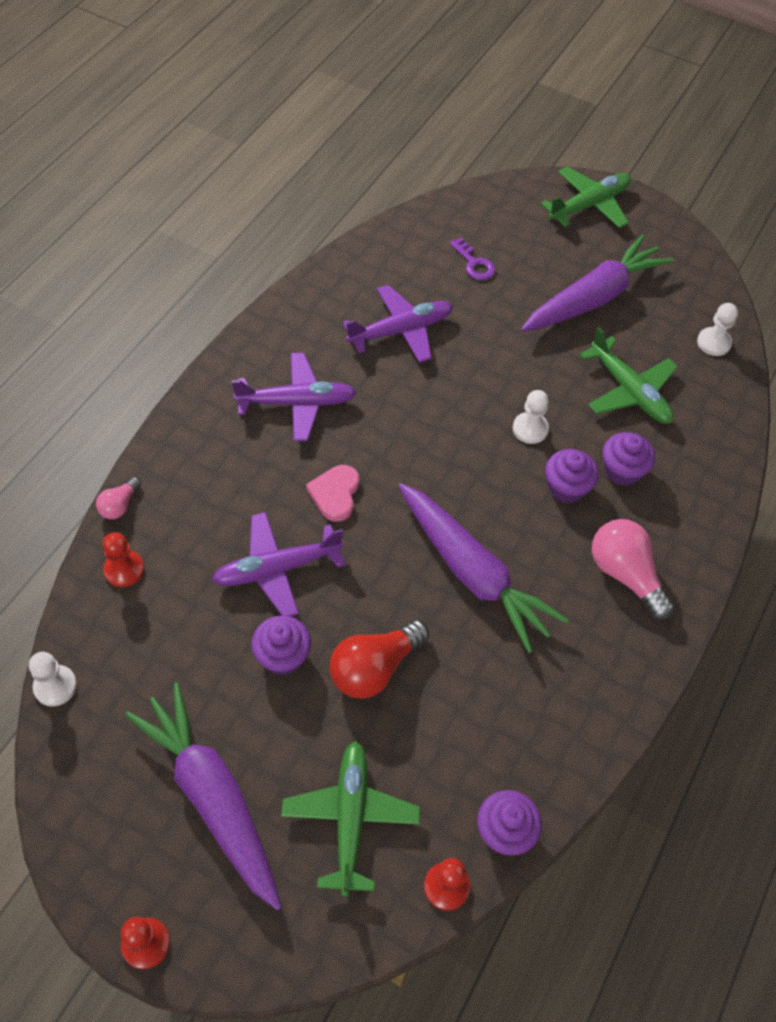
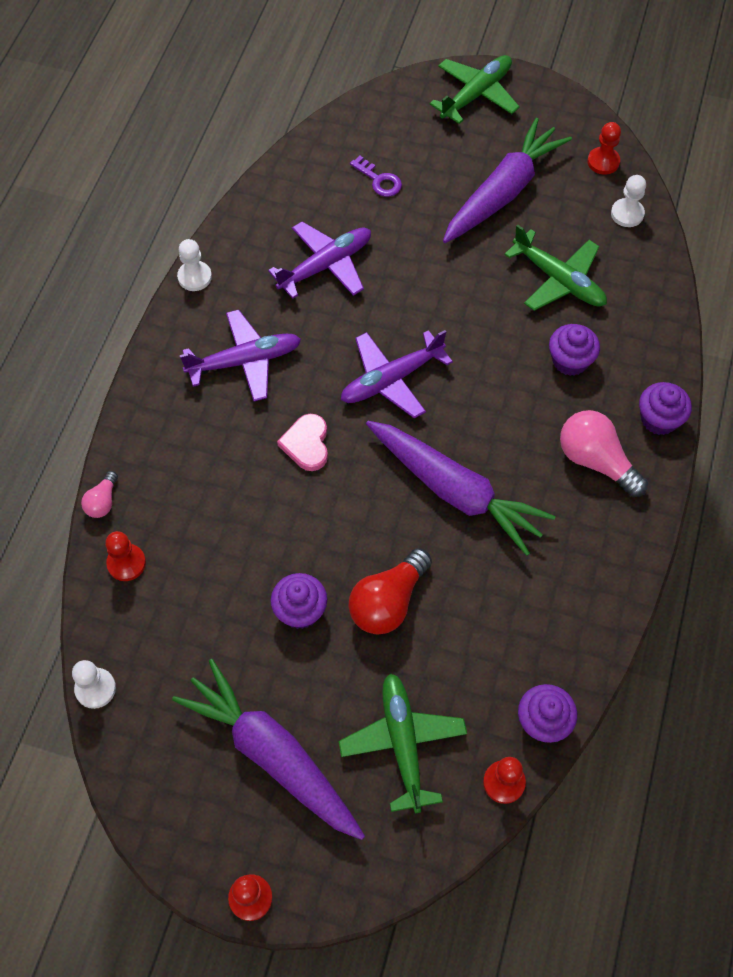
camera: 10 degrees left, 5 degrees up
(278, 569) = (272, 529): purple plane -> purple plane (392, 379)
(530, 429) = (474, 338): white pawn -> white pawn (194, 277)
(566, 487) = (522, 389): purple cupcake -> purple cupcake (659, 419)
(700, 290) = (603, 162): none -> red pawn

